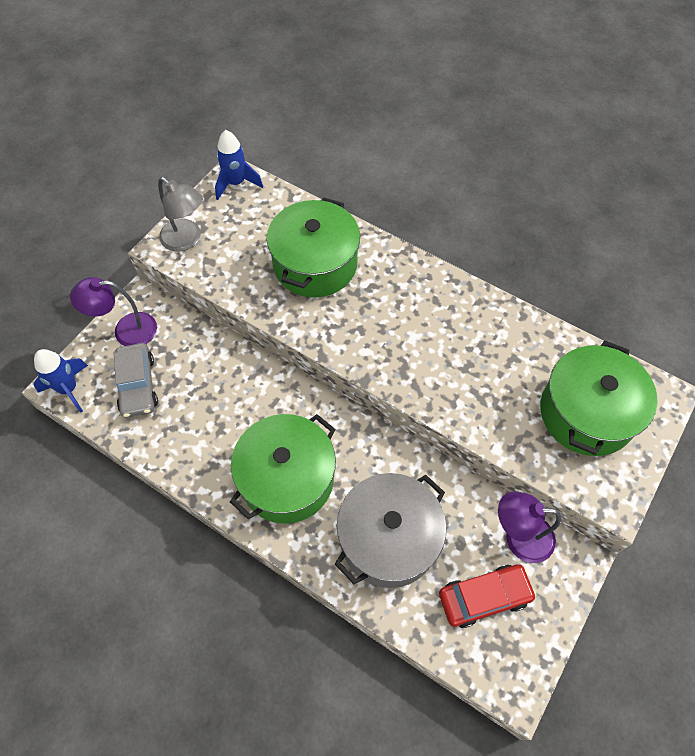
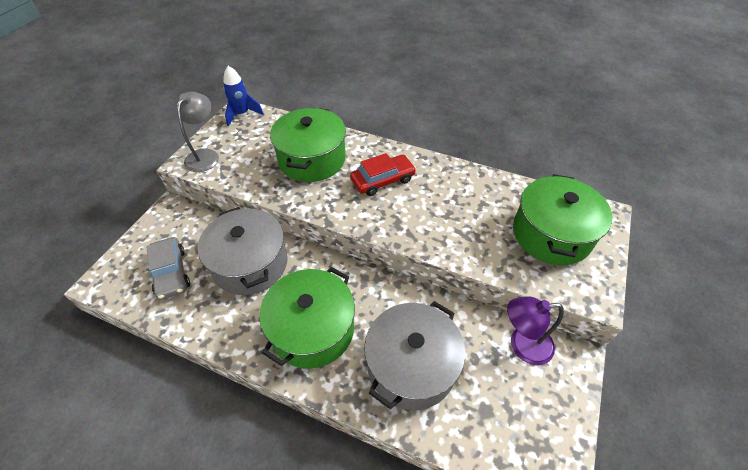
camera: 10 degrees left, 10 degrees down
(69, 389) = (108, 285): blue rocket -> none
(126, 331) = (159, 232): purple lamp -> none
(187, 240) = (205, 155): grey lamp -> grey lamp turned 105 degrees counterclockwise
(227, 387) = (250, 263): none -> grey pot
(484, 597) = (507, 403): red car -> red car (382, 180)

